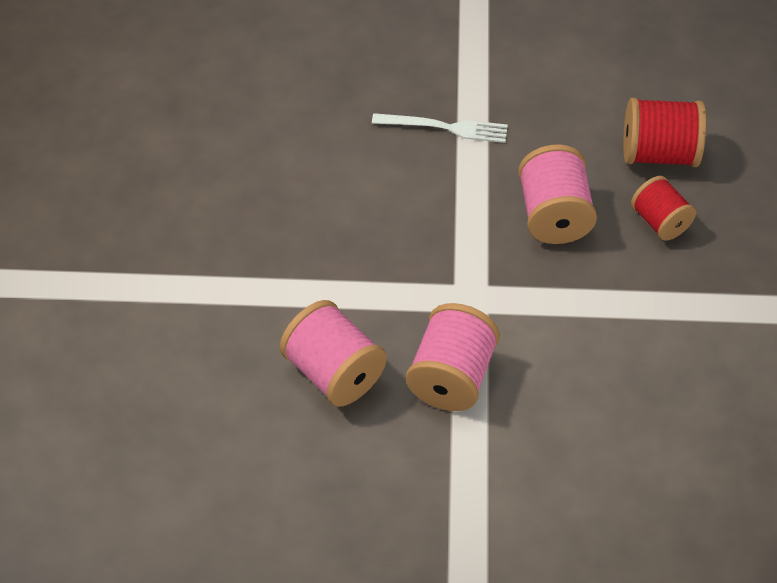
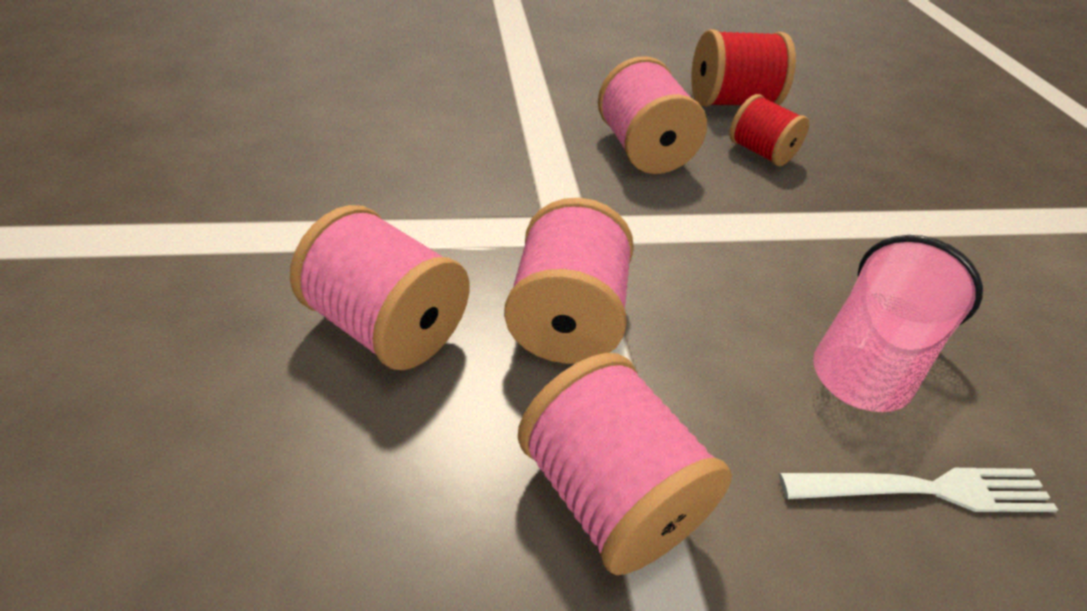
camera: 15 degrees left, 10 degrees down
(444, 128) = (499, 86): white fork -> white fork (925, 490)
(451, 495) = (609, 497): none -> pink spool
(654, 426) = (869, 359): none -> pink cup

